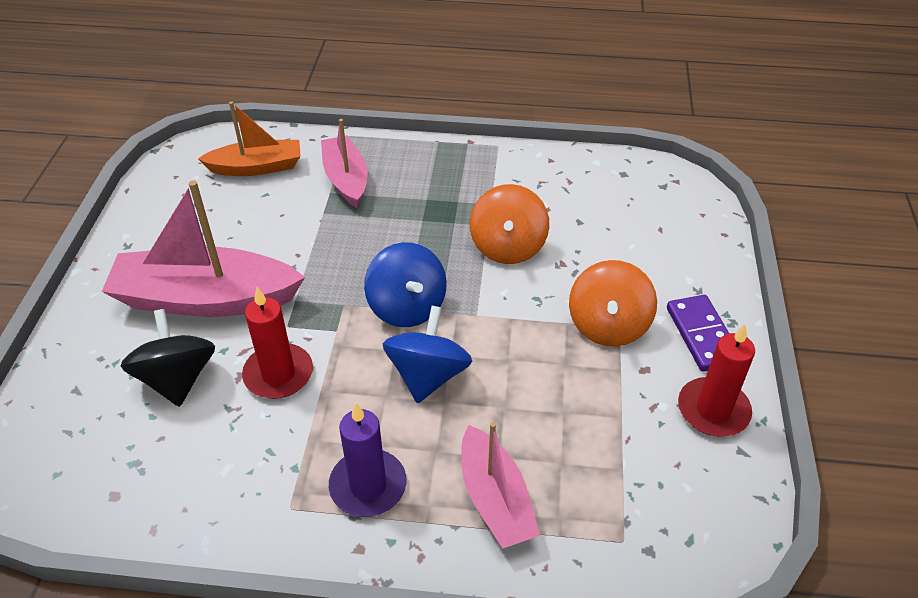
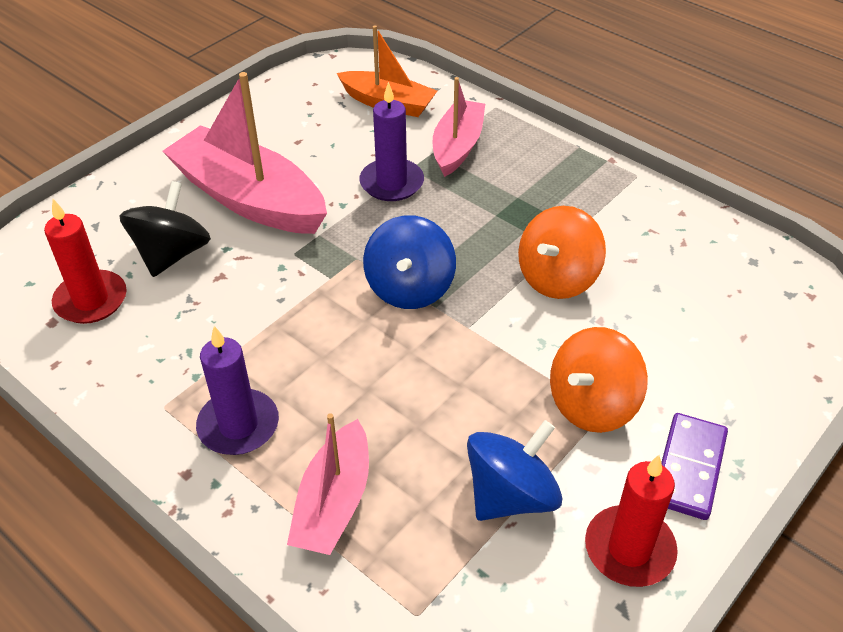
camera: 35 degrees right, 0 degrees up
(278, 374) = (251, 291): red candle -> red candle (91, 300)
(318, 231) = (391, 183): none -> purple candle
(428, 375) = (373, 359): blue spinning top -> blue spinning top (511, 495)

